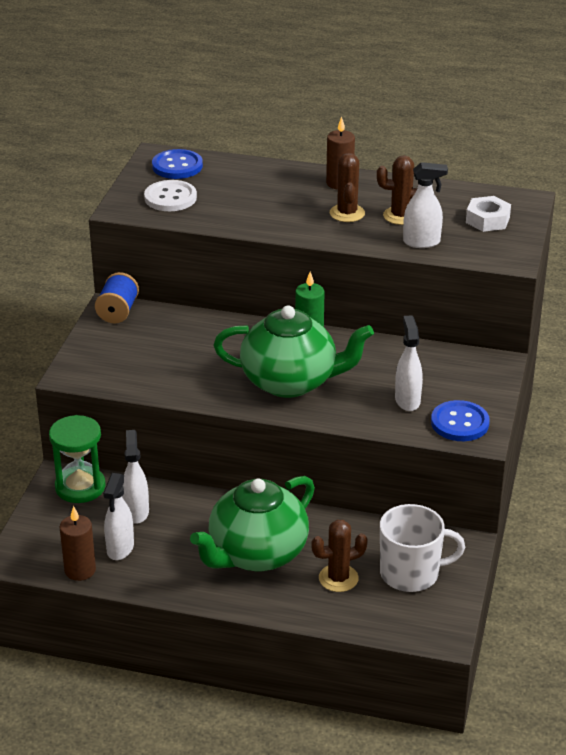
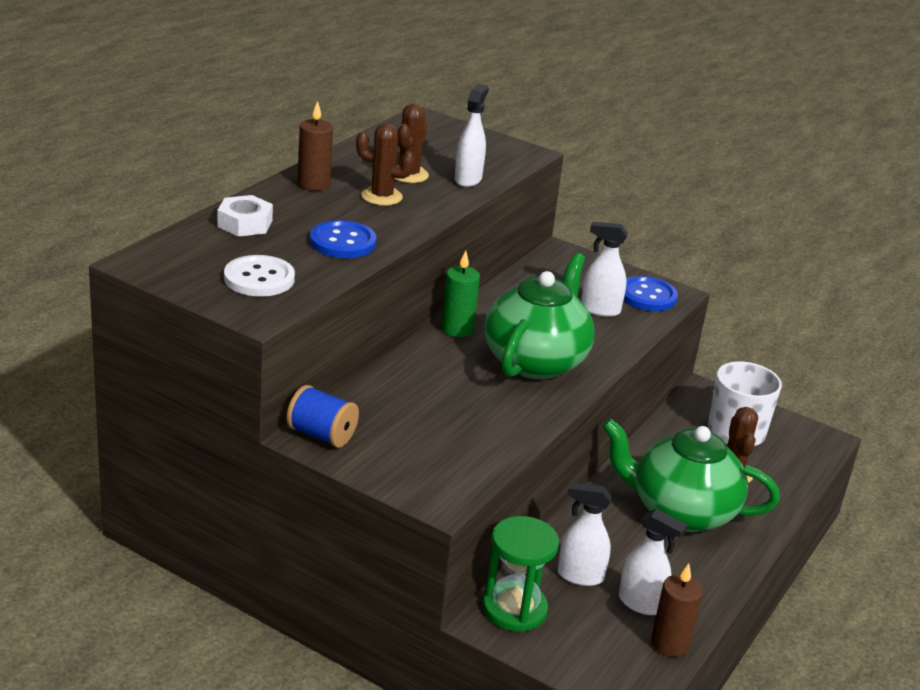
camera: 75 degrees left, 5 degrees down
(177, 166) = (182, 257): blue button -> blue button (342, 242)
(256, 554) = (680, 511): green teapot -> green teapot turned 135 degrees clockwise
(487, 220) = (448, 142): white nut -> white nut (245, 224)

